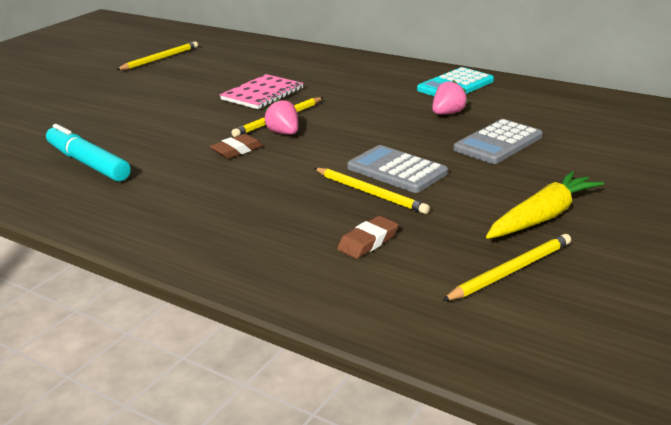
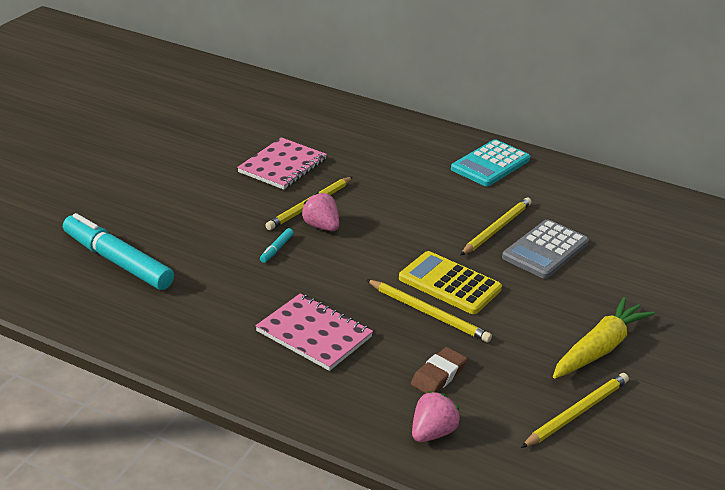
camera: 10 degrees left, 5 degrees up
(160, 59) = (147, 101): yellow pencil -> yellow pencil (496, 229)
(237, 150) = (276, 249): brown eraser -> turquoise marker
(251, 211) = (314, 334): none -> pink notebook
(397, 170) = (449, 284): grey calculator -> yellow calculator
(448, 113) = (488, 206): pink strawberry -> pink strawberry (432, 433)

